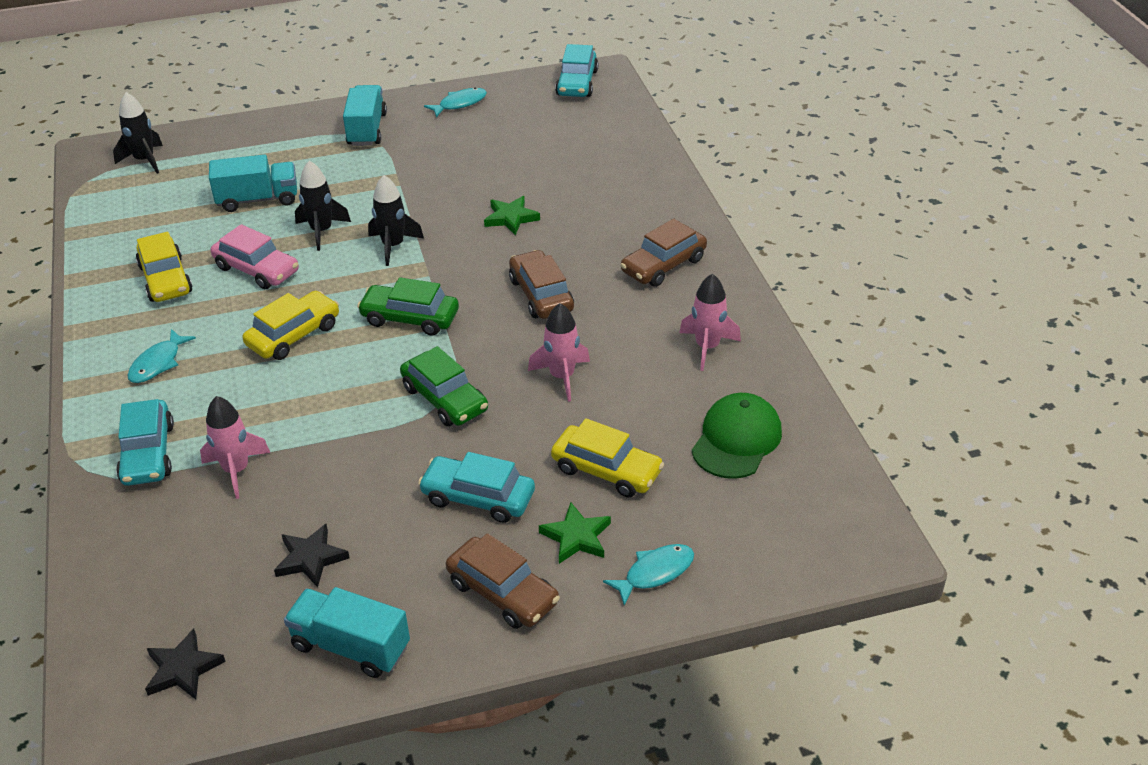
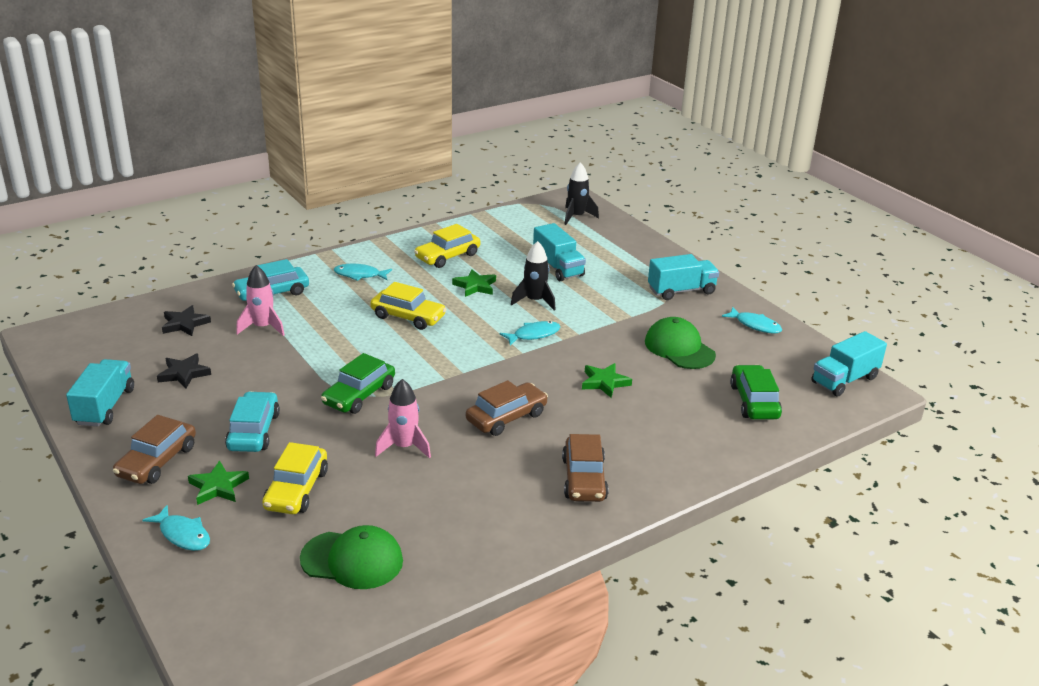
camera: 70 degrees right, 10 degrees down
(183, 669) = (87, 350): black star -> black star (185, 324)
(257, 269) = (475, 286): pink car -> green star
(393, 246) = (533, 335): black rocket -> turquoise fish
(410, 318) = (448, 360): green car -> green car (754, 401)
(474, 158) = (679, 348): none -> green cap
(577, 83) = (844, 380): turquoise car -> turquoise truck
(663, 265) = (584, 479): brown car -> brown car turned 120 degrees counterclockwise
(707, 347) = (474, 524): pink rocket -> none

